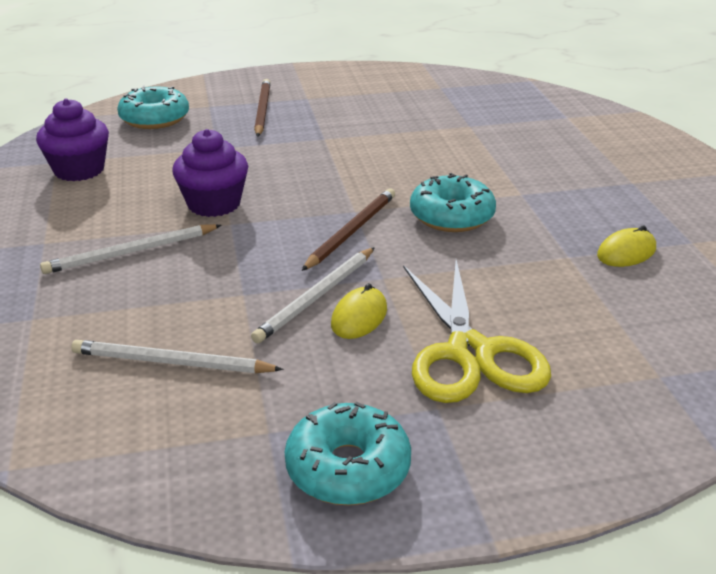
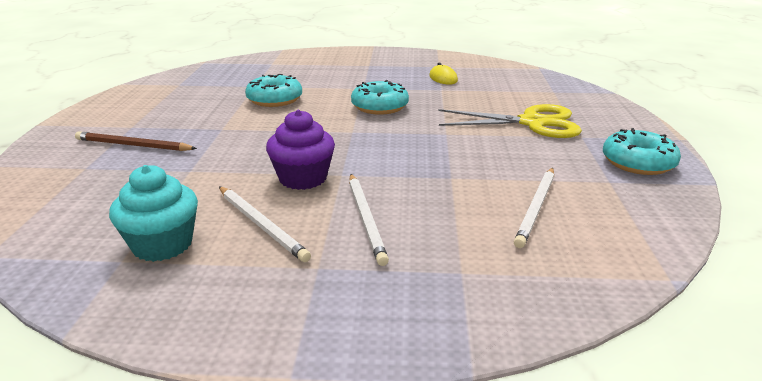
camera: 75 degrees left, 5 degrees down
(79, 170) = (162, 245): purple cupcake -> turquoise cupcake
(155, 119) = (79, 196): turquoise donut -> turquoise donut (274, 100)
(316, 297) = (464, 154): white pencil -> white pencil (261, 225)
(351, 231) = (382, 135): brown pencil -> none
(359, 317) = (490, 144): yellow mouse -> none

